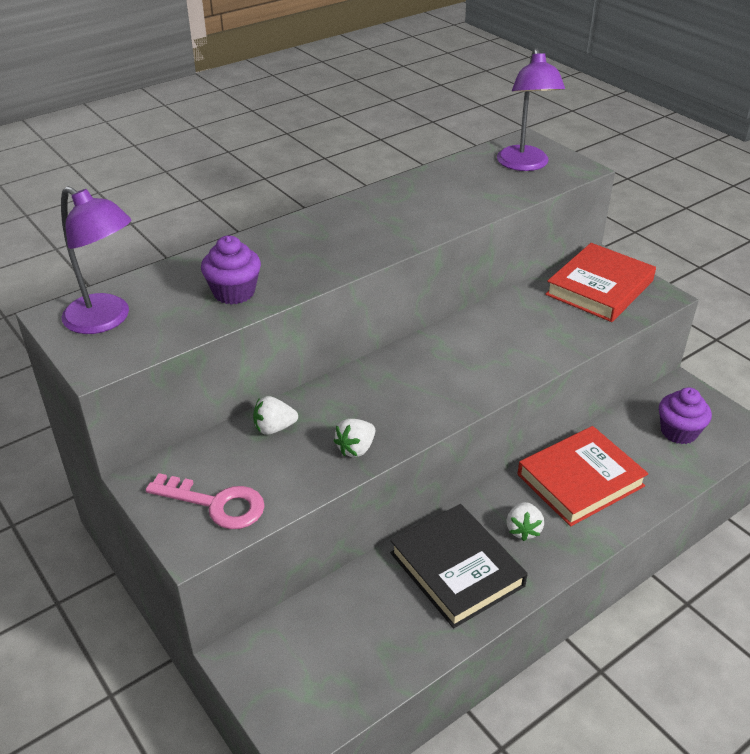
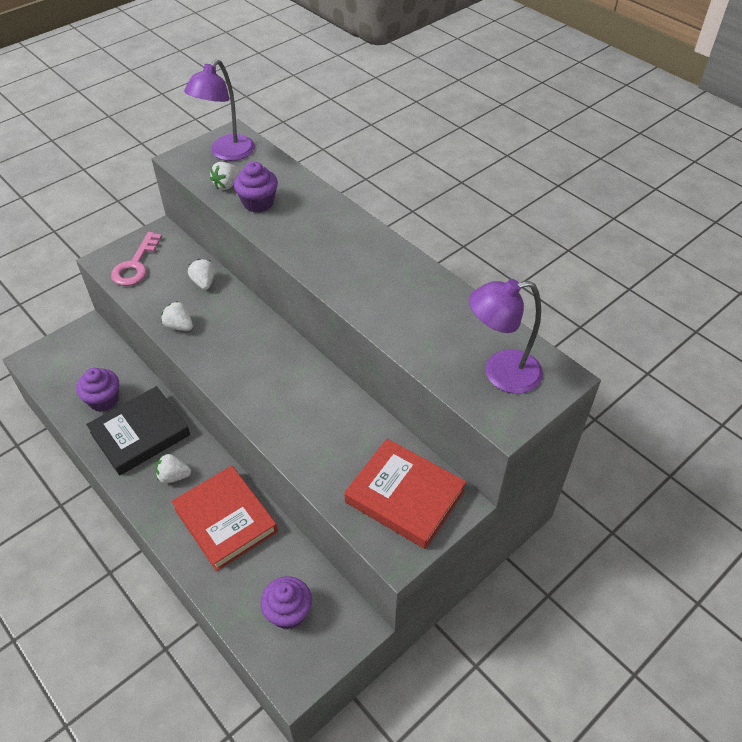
camera: 85 degrees right, 10 degrees up
(184, 318) = (227, 185): none -> white strawberry
(393, 618) = (103, 400): none -> purple cupcake

